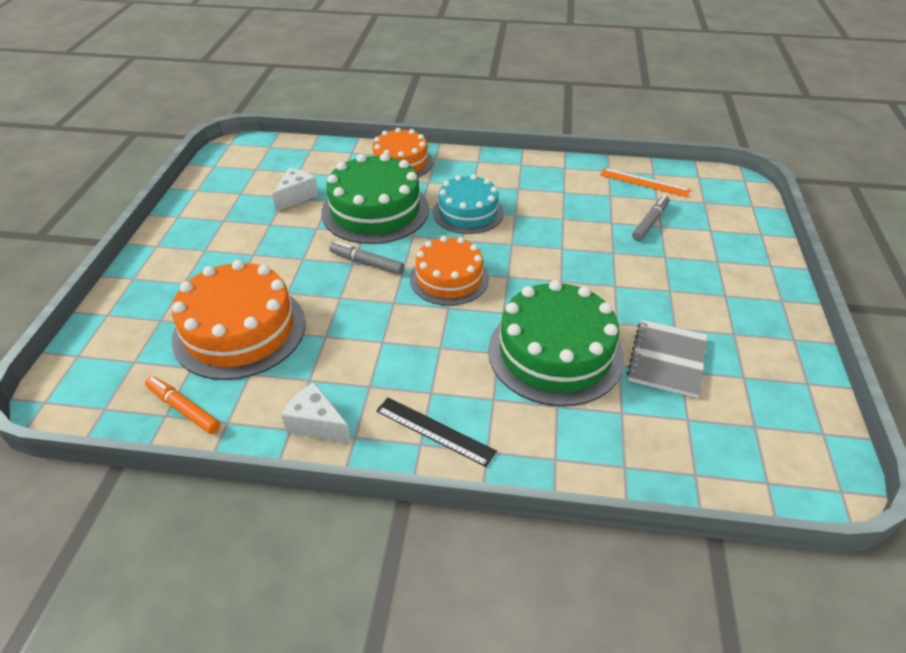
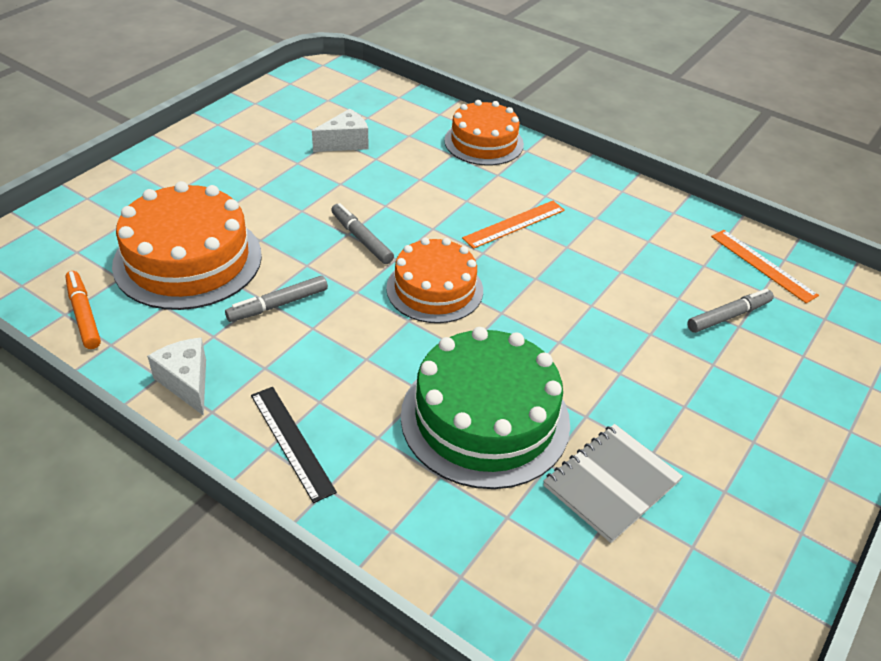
camera: 25 degrees right, 0 degrees up
(342, 335) = (278, 305): none -> grey marker
(375, 210) = (414, 186): green cake -> none
(468, 212) = (514, 224): turquoise cake -> orange ruler

